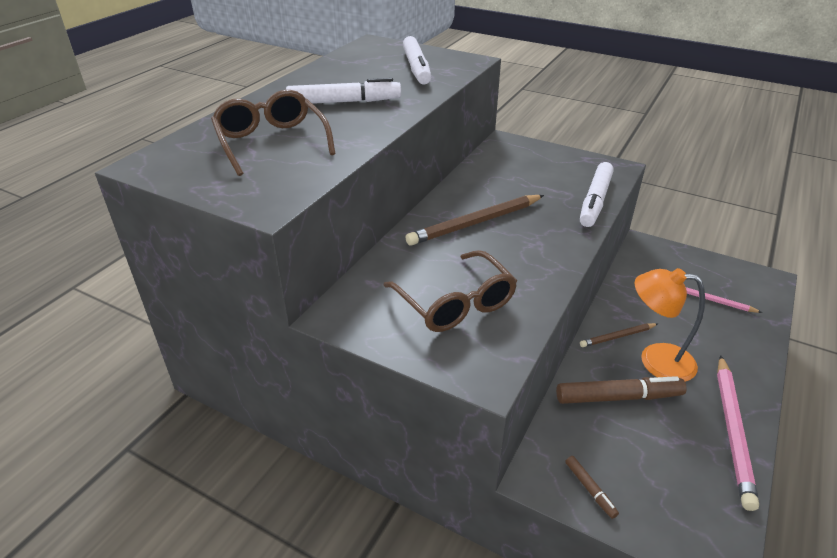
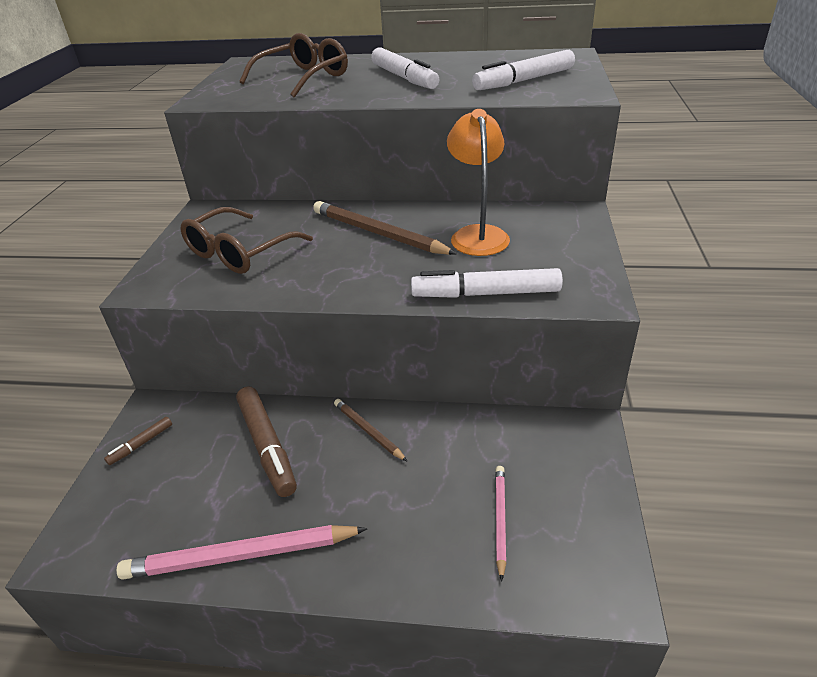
camera: 70 degrees right, 0 degrees up
(655, 360) = (340, 470): orange lamp -> orange lamp (477, 234)

